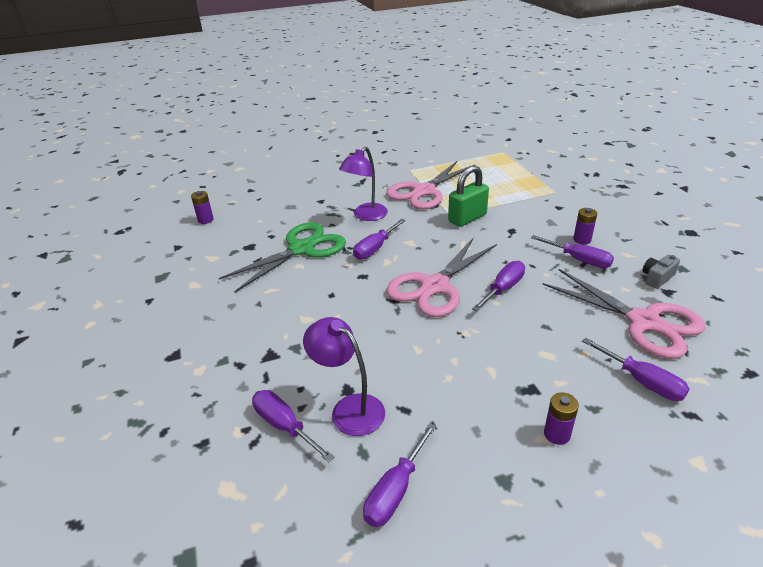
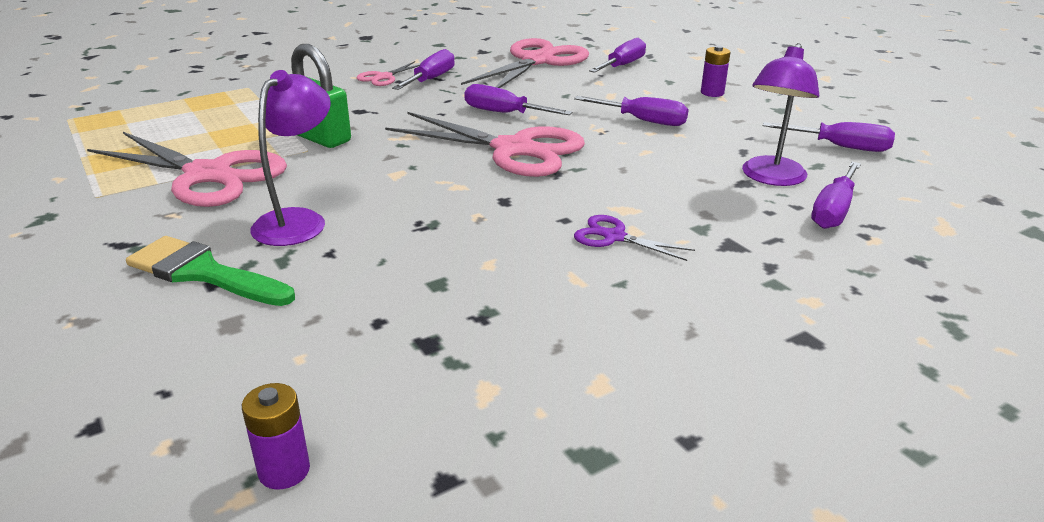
camera: 105 degrees left, 5 degrees down
(301, 249) = (431, 271): green scissors -> none
(303, 309) = (614, 237): none -> purple scissors
(330, 198) = (203, 273): none -> green brush
(366, 216) = (298, 220): purple lamp -> purple lamp turned 90 degrees counterclockwise
(375, 248) = (419, 199): purple screwdriver -> purple screwdriver (643, 121)
(582, 240) = (384, 77): purple battery -> pink scissors
(657, 278) = (459, 53): grey camera -> none

